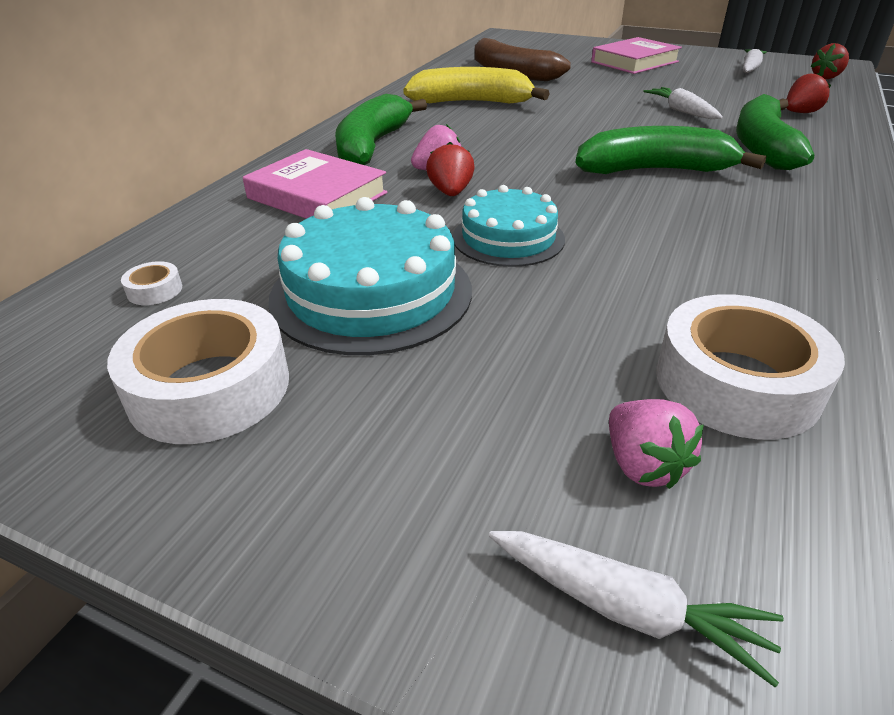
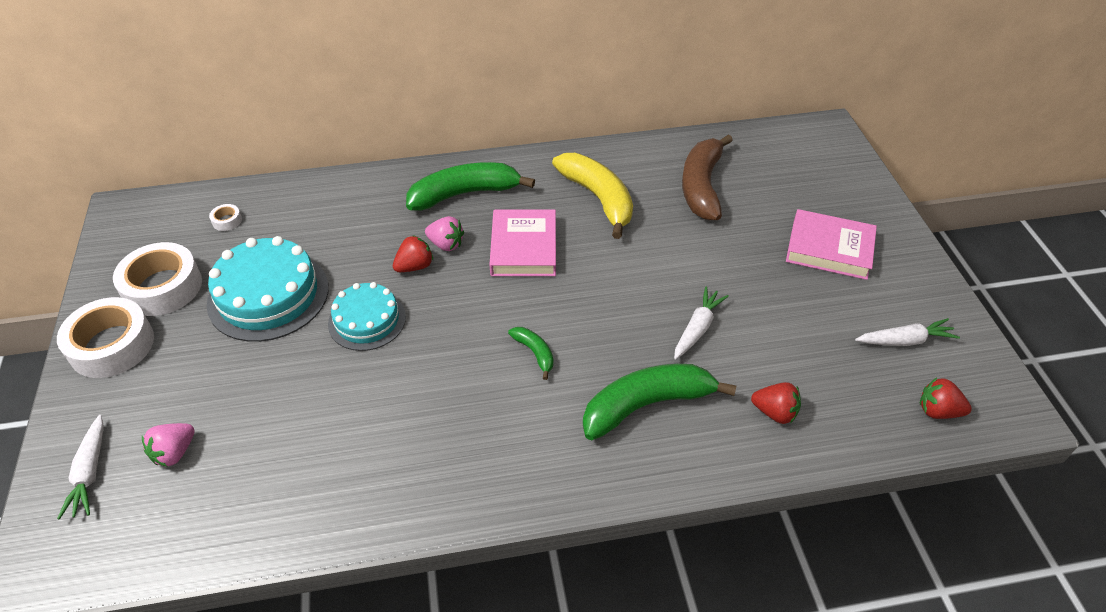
camera: 55 degrees right, 10 degrees up
(317, 195) = (368, 213): pink book -> pink book (524, 248)
(654, 170) = (535, 353): green banana -> green banana, size x0.47
(736, 383) = (259, 471): white tape -> white tape (112, 345)

